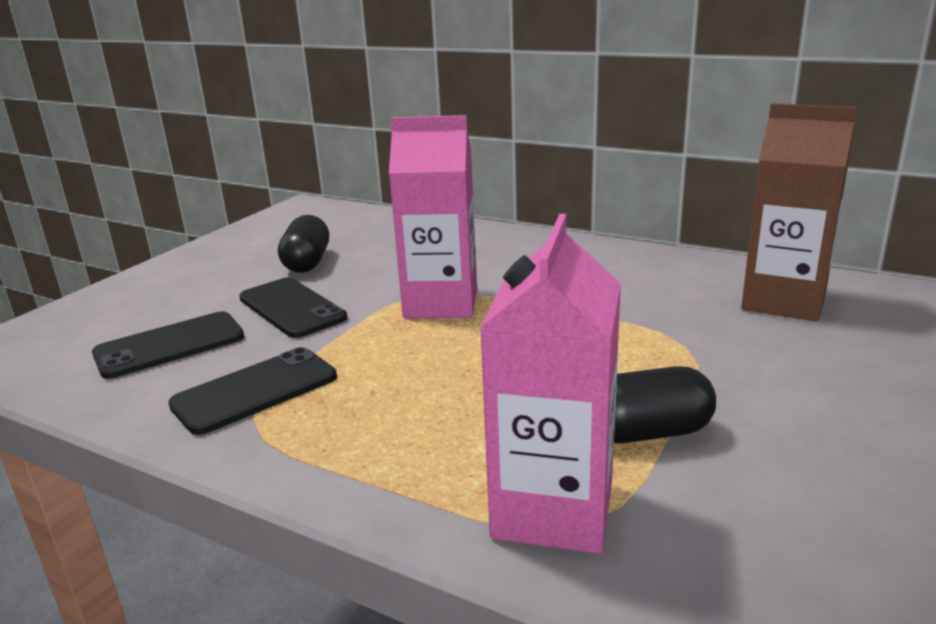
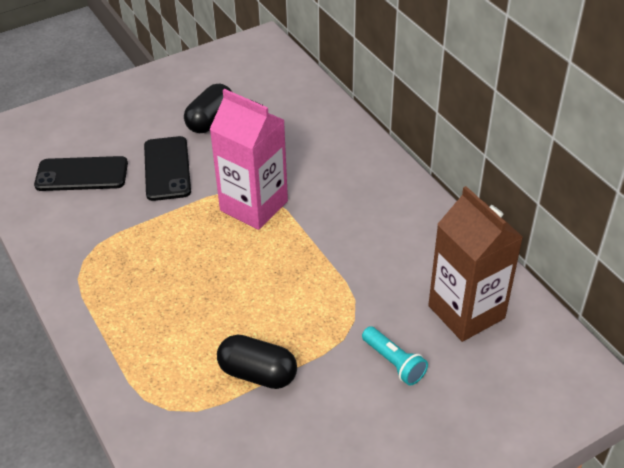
camera: 30 degrees right, 20 degrees up
(255, 391) = (98, 238): black phone -> none
(553, 510) = (165, 396): pink carton -> none
(782, 361) = (394, 362): none -> turquoise flashlight

